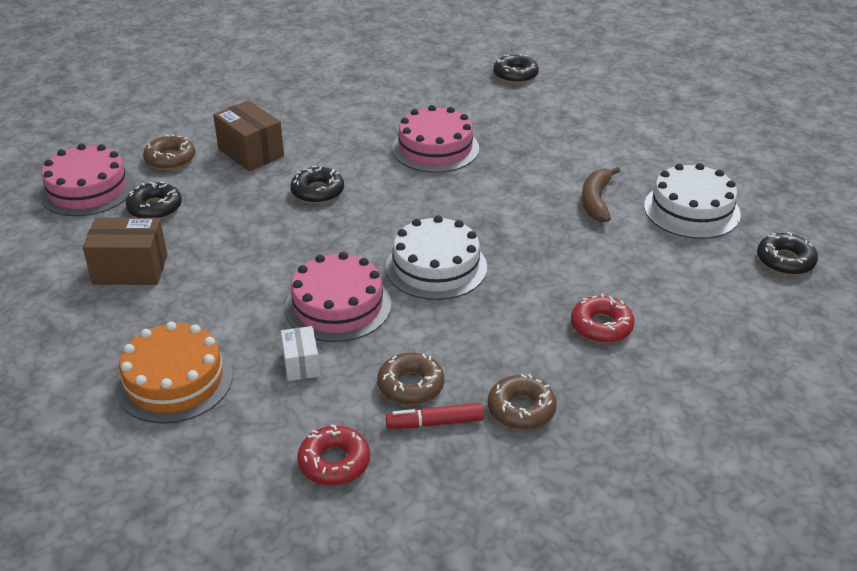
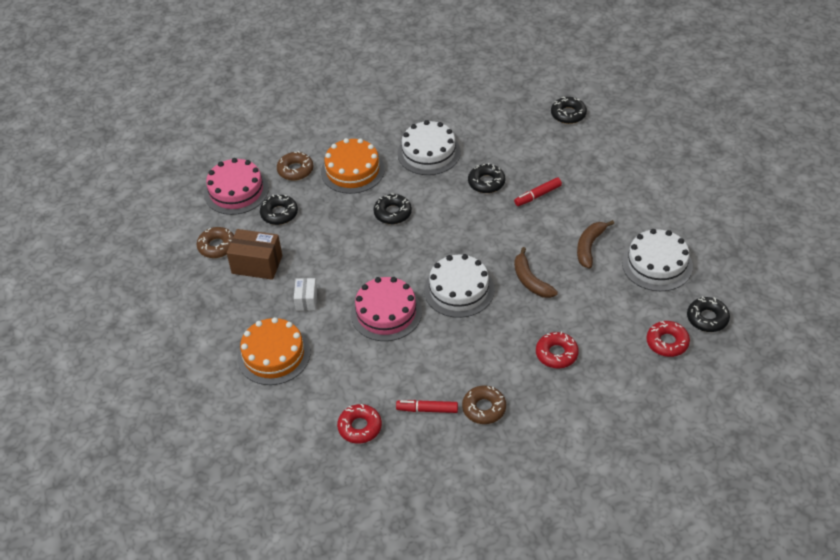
camera: 15 degrees right, 10 degrees up
(251, 152) = (352, 170): brown box -> orange cake
(301, 364) = (353, 354): white box -> white box (306, 300)
(350, 126) = (429, 153): none -> white cake
(410, 386) = (419, 380): brown donut -> brown donut (217, 246)
(435, 148) = (486, 182): pink cake -> black donut
(507, 155) = (537, 195): none -> red marker
(532, 246) = (530, 281): none -> brown banana
(746, 294) = (667, 342): none -> red donut

